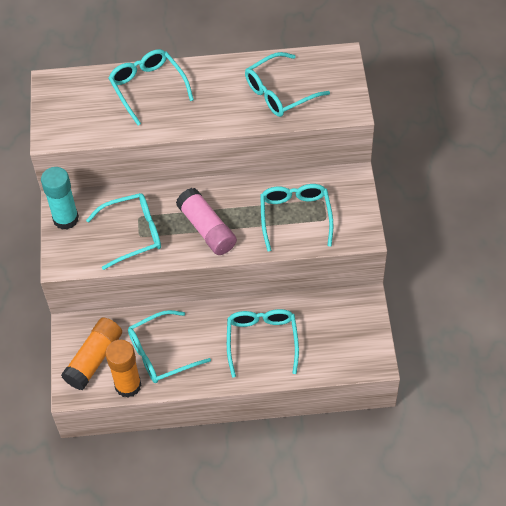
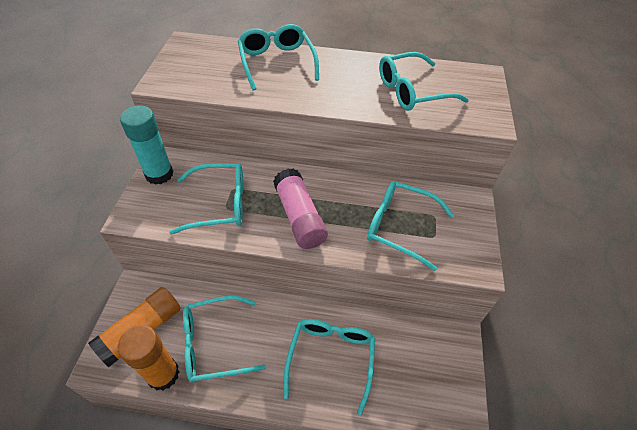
camera: 10 degrees right, 5 degrees down
(295, 217) = (400, 227): turquoise glasses -> turquoise glasses turned 75 degrees counterclockwise

